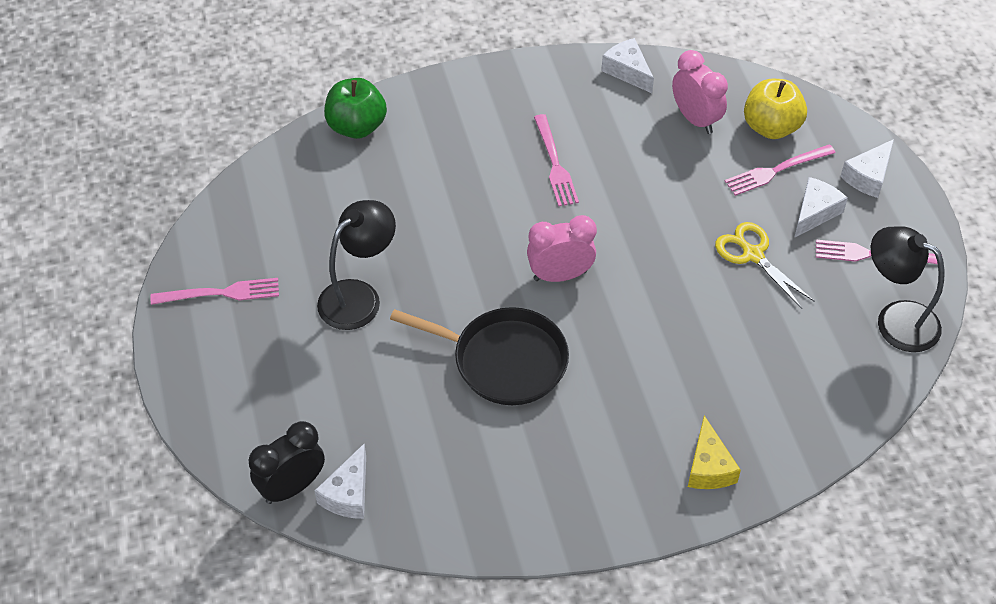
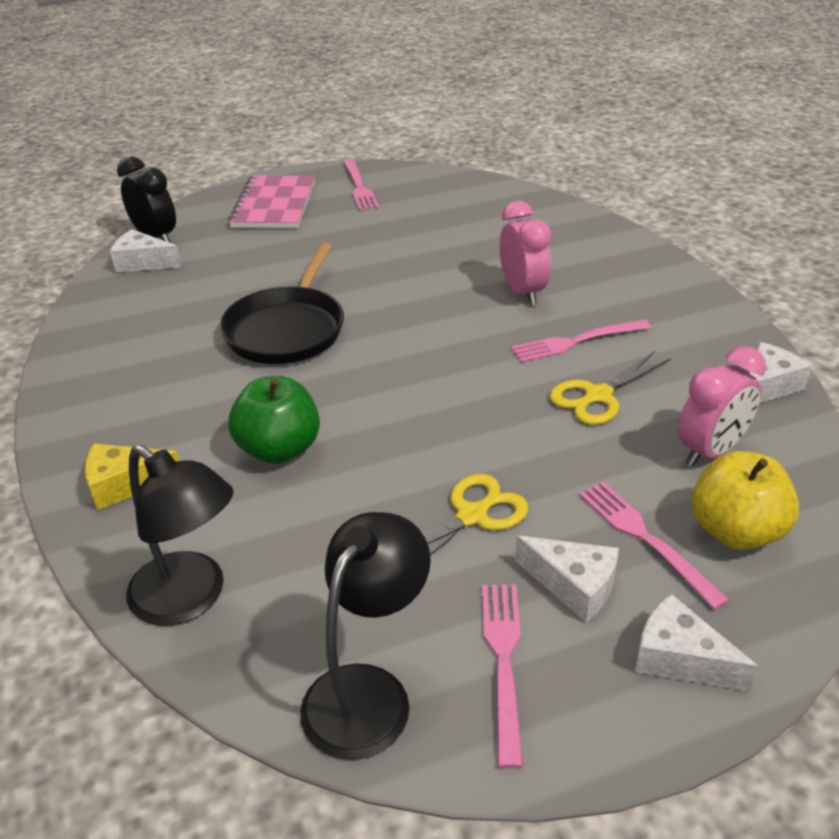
camera: 85 degrees right, 15 degrees down
(242, 374) = (274, 205): none -> pink notebook
(356, 126) = (578, 223): green apple -> green apple (279, 449)
(359, 296) = (363, 246): black lamp -> black lamp (190, 599)
(560, 275) = (407, 356): pink clock -> pink clock (522, 292)
(628, 165) = (597, 396): none -> yellow scissors

